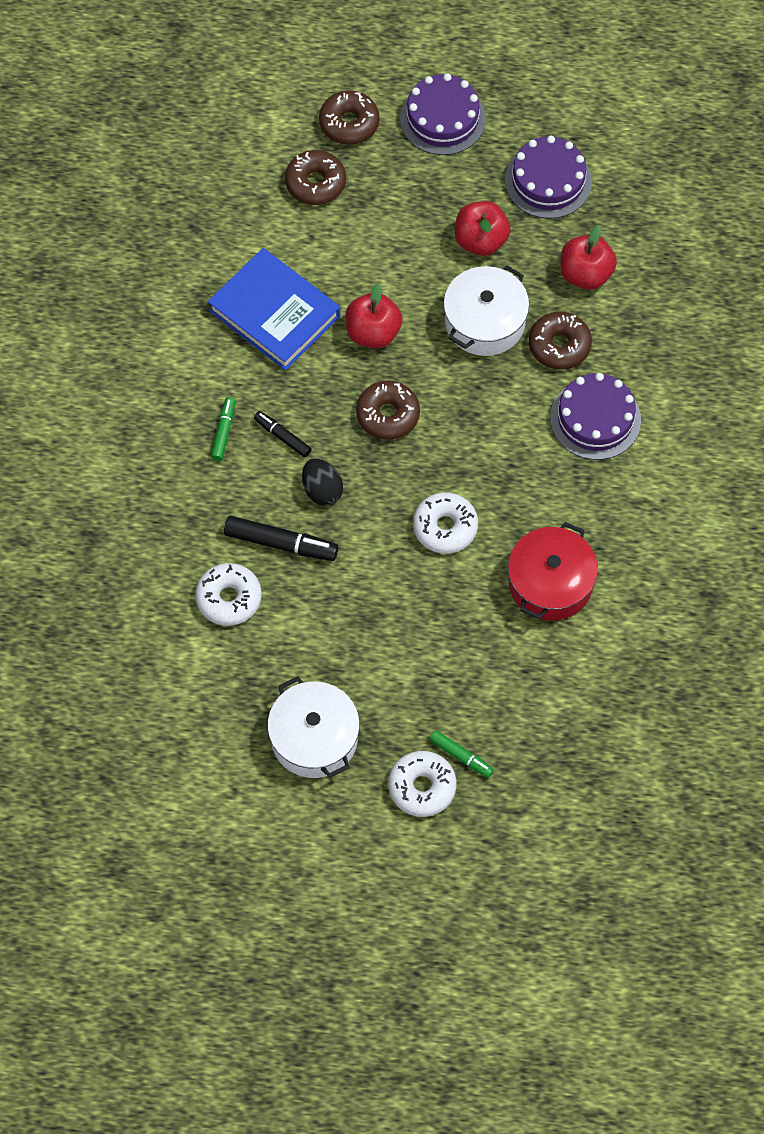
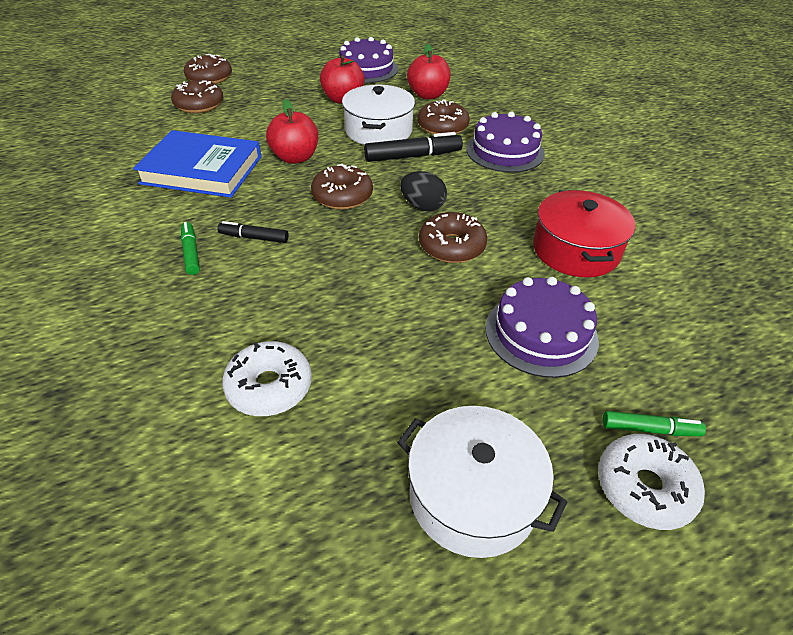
camera: 30 degrees left, 20 degrees down
(281, 543) = (301, 314): black marker -> black marker (413, 156)
(322, 490) = (317, 260): black egg -> black egg (422, 206)
(442, 118) = (275, 63): purple cake -> purple cake (541, 333)
(445, 527) = (452, 246): white donut -> brown donut

